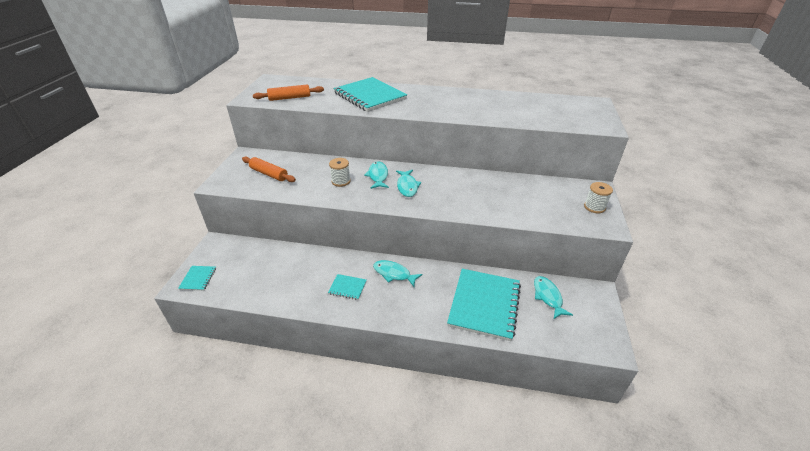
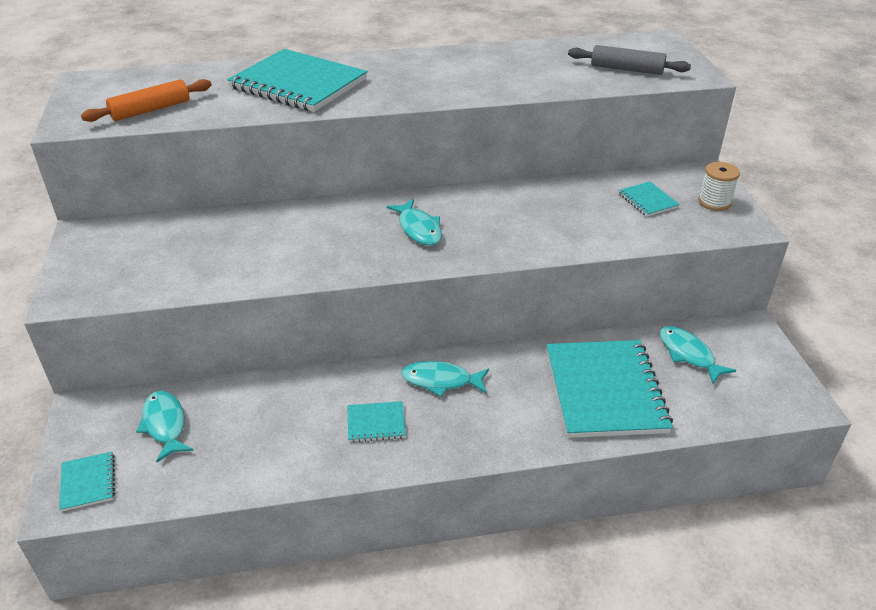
camera: 20 degrees left, 0 degrees up
(269, 174) = (156, 258): orange rolling pin -> none
(341, 181) = (299, 244): white spool -> none
(378, 176) = (358, 221): turquoise fish -> turquoise fish (165, 425)
(551, 197) = (647, 200): none -> turquoise notebook
(562, 116) = (626, 69): none -> grey rolling pin

